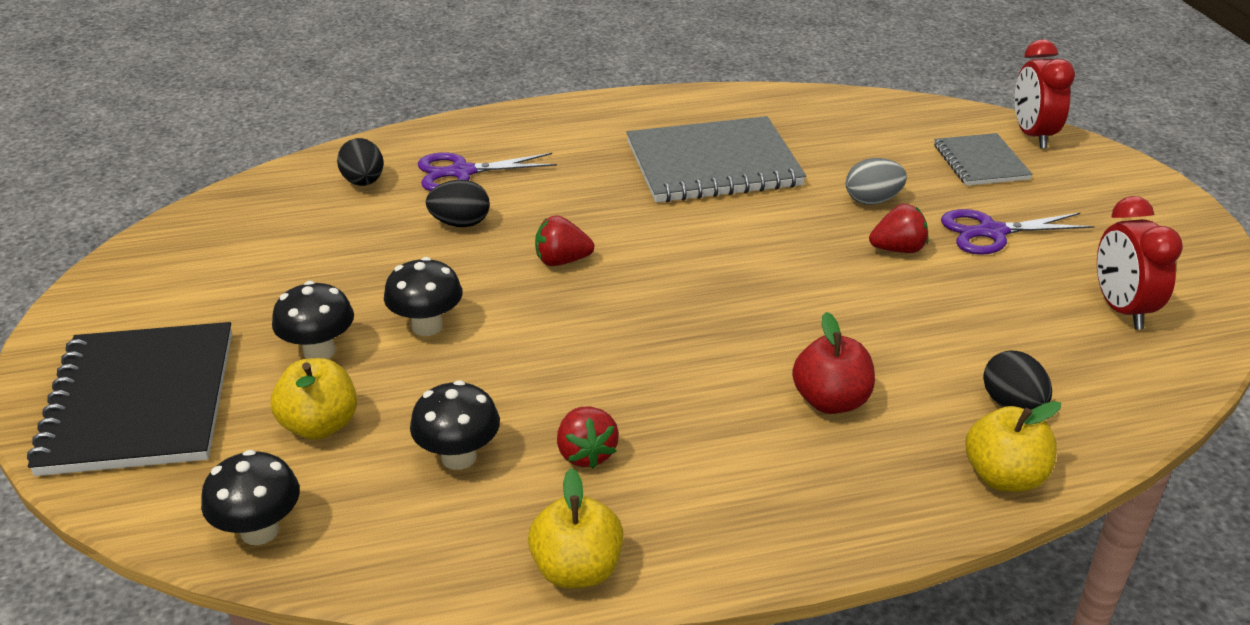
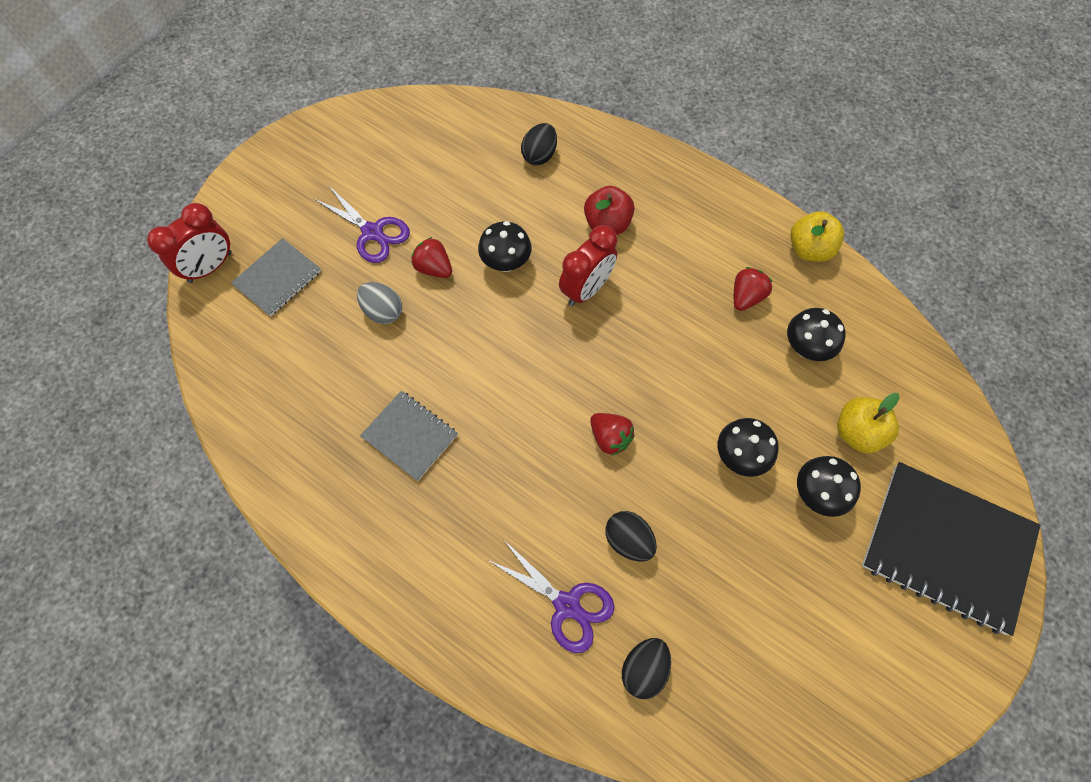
camera: 130 degrees left, 30 degrees up
(139, 402) = (946, 547): black notebook -> black notebook turned 75 degrees clockwise
(259, 531) = (932, 389): black mushroom -> black mushroom (506, 263)
(713, 164) = (410, 436): grey notebook -> grey notebook, size x0.55
(1004, 477) = (596, 137): yellow apple -> none
(1121, 309) = (410, 146): red clock -> red clock (586, 289)

